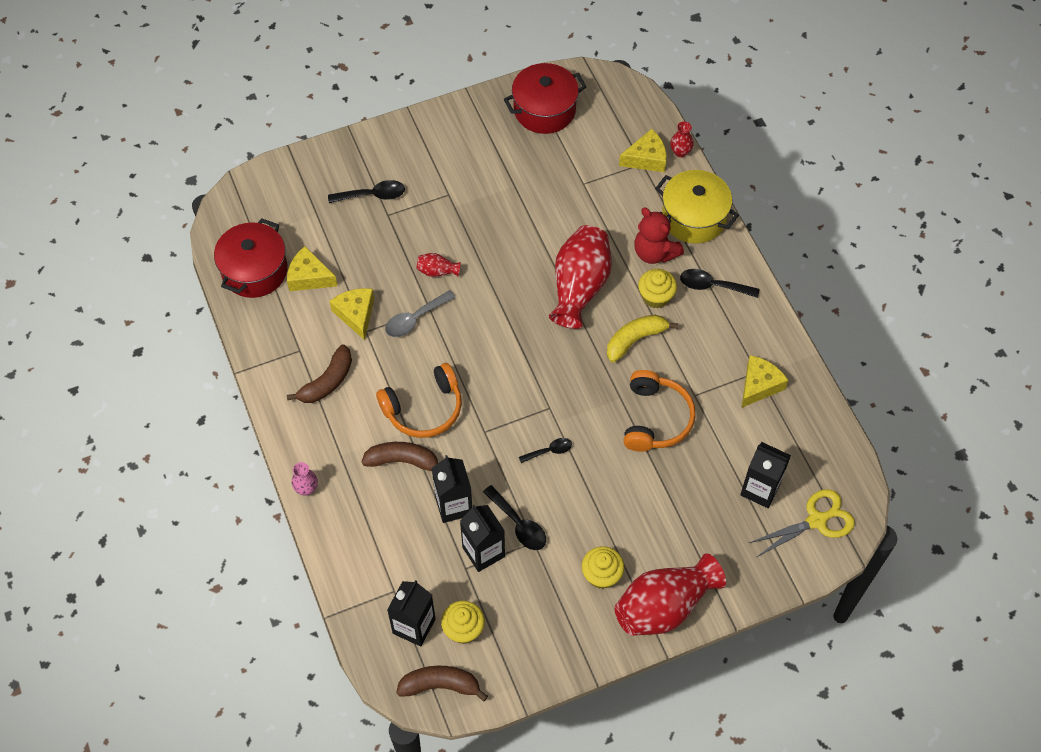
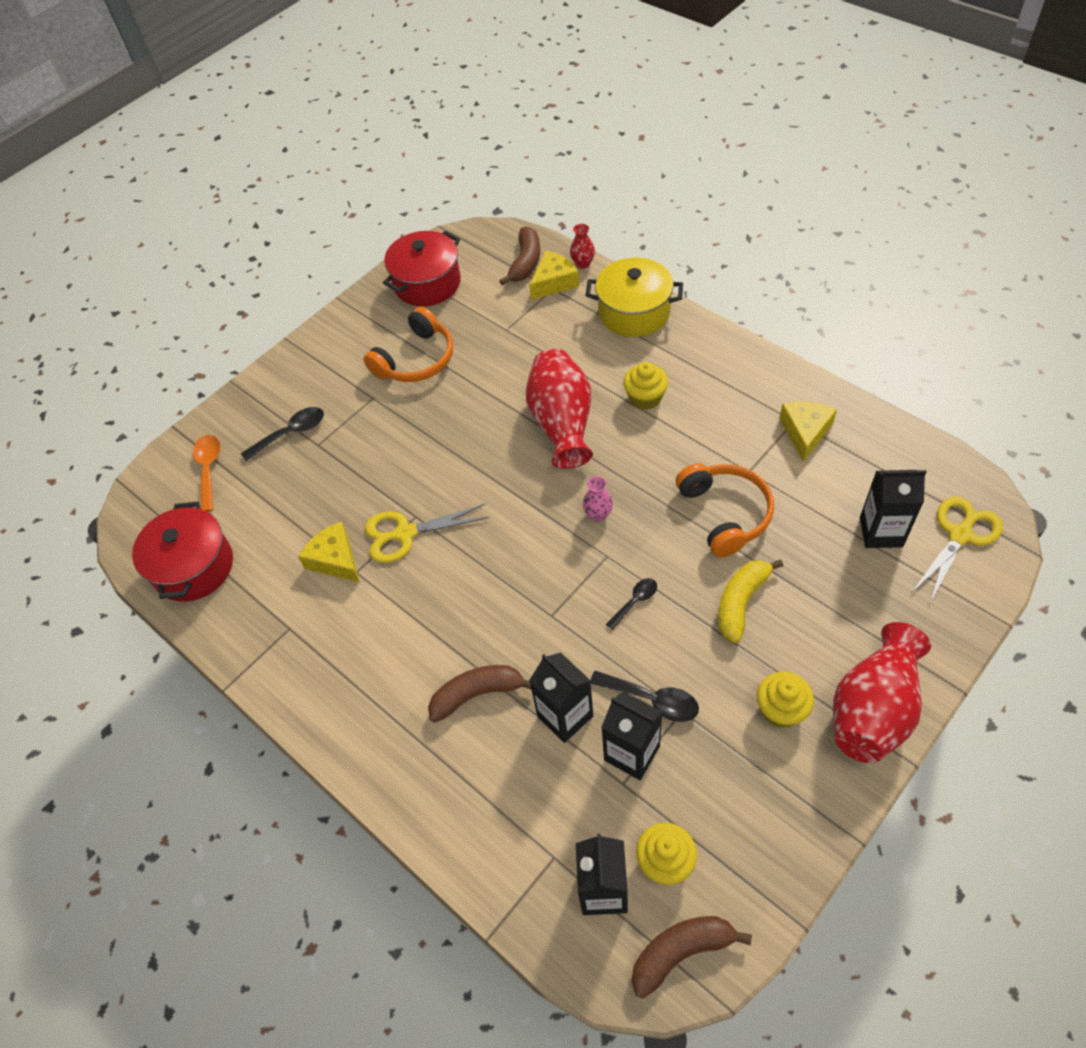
camera: 20 degrees left, 5 degrees down
(299, 197) = (209, 470): none -> orange spoon
(306, 489) = (378, 785): pink vase -> pink vase (598, 514)
(309, 277) = (261, 545): yellow cheese -> none
(327, 382) = (340, 647): brown banana -> brown banana (525, 262)
(415, 319) = (405, 534): grey spoon -> yellow scissors
(424, 409) = (468, 624): orange headphones -> orange headphones (416, 360)
(437, 271) = (402, 475): red vase -> none
(635, 340) = (651, 447): yellow banana -> yellow banana (741, 602)
(654, 252) = (617, 359): red teddy bear -> none
(713, 286) = (694, 363): black spoon -> none

